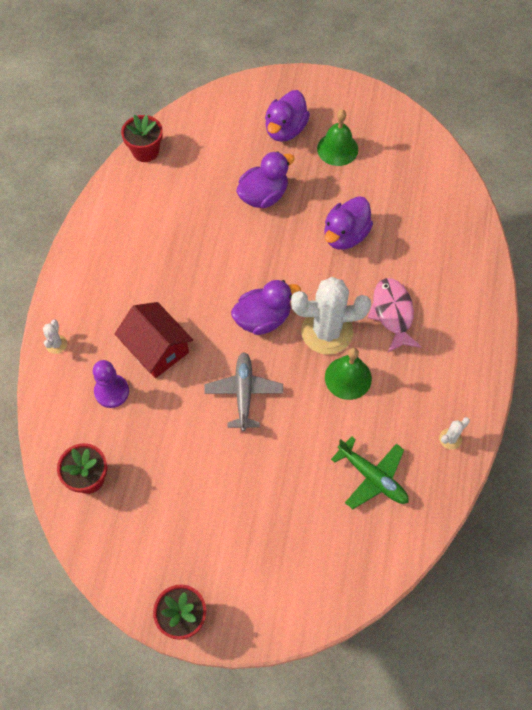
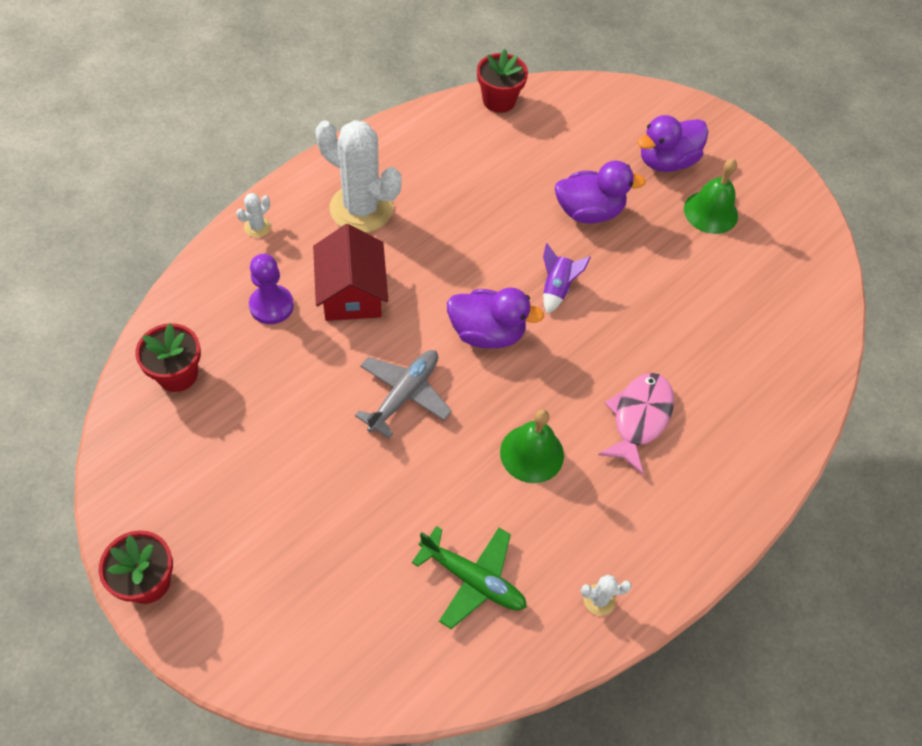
camera: 30 degrees right, 5 degrees down
(283, 261) = (557, 288): none -> purple rocket
(327, 331) = (547, 390): white cactus -> white cactus (361, 208)
(345, 235) = (649, 304): purple duck -> none
(372, 477) = (473, 579): green plane -> green plane turned 45 degrees counterclockwise

